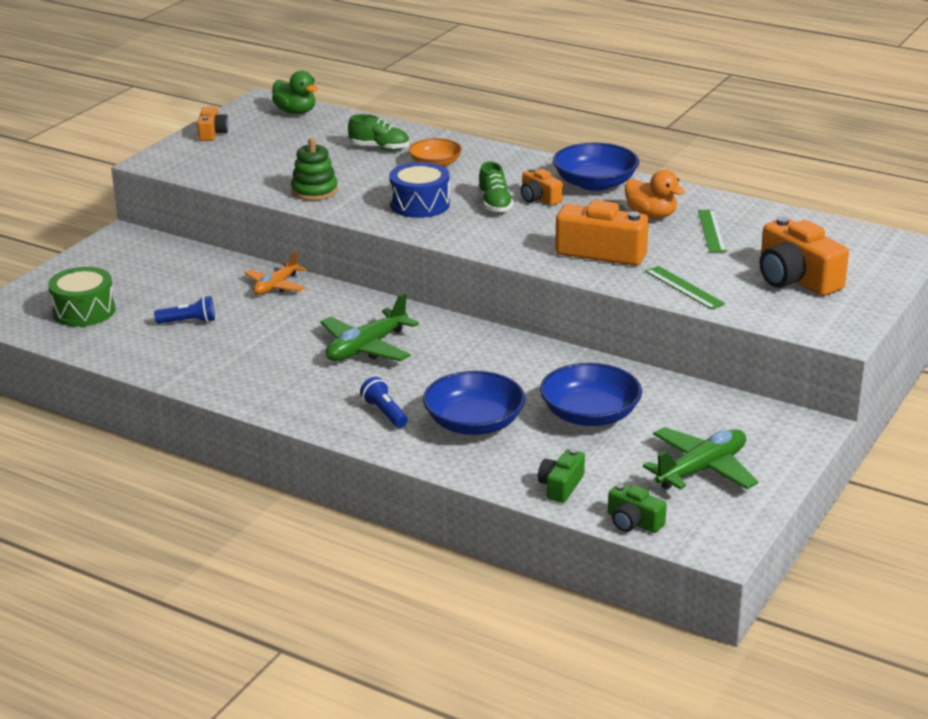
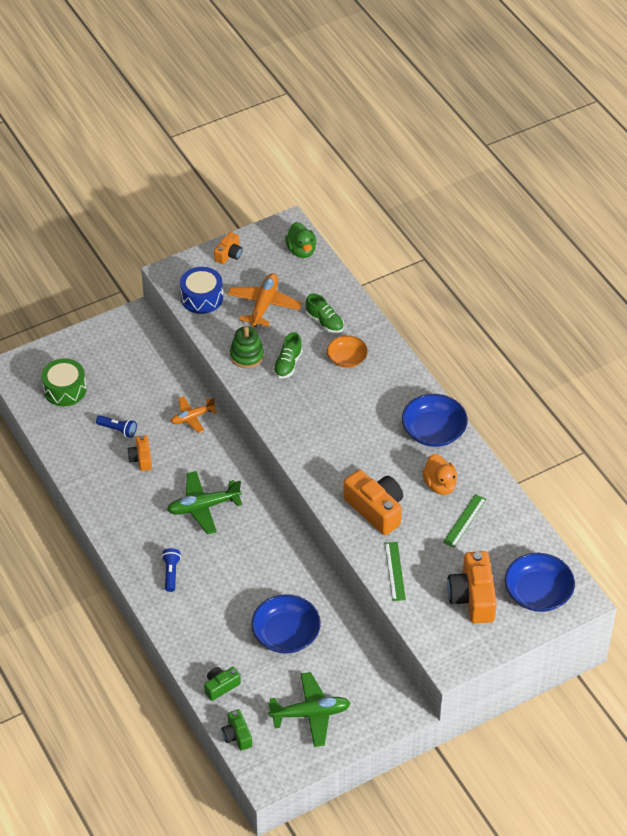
camera: 30 degrees right, 20 degrees up
(294, 154) = (264, 305): none -> orange plane
(420, 204) = (301, 402): blue drum -> blue drum (202, 298)
(474, 423) = (214, 608): blue bowl -> blue bowl (538, 593)
(494, 204) = (349, 424): green shoe -> green shoe (288, 364)
(539, 198) = (383, 431): orange camera -> orange camera (141, 458)

